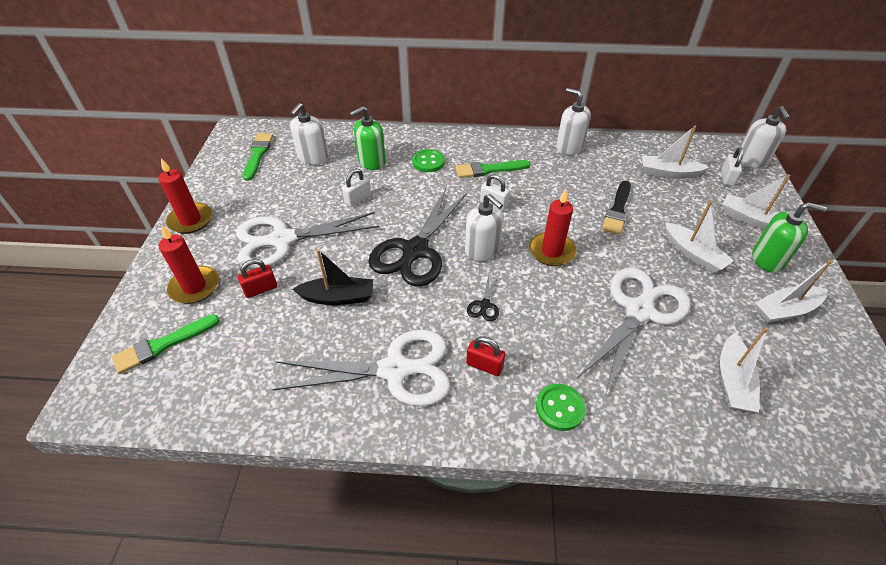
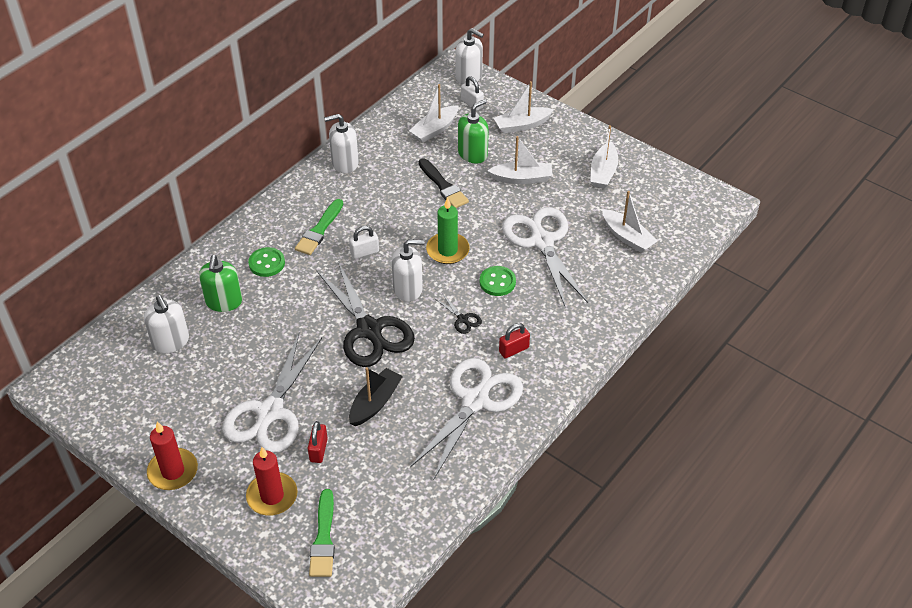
camera: 55 degrees left, 0 degrees up
(258, 154) = (118, 382): green brush -> none
(357, 199) = (267, 336): white padlock -> none
(551, 251) = (447, 250): red candle -> green candle
(560, 408) = (577, 331): green button -> green button (497, 282)
(767, 259) = (560, 146): green soap dispenser -> green soap dispenser (473, 154)

